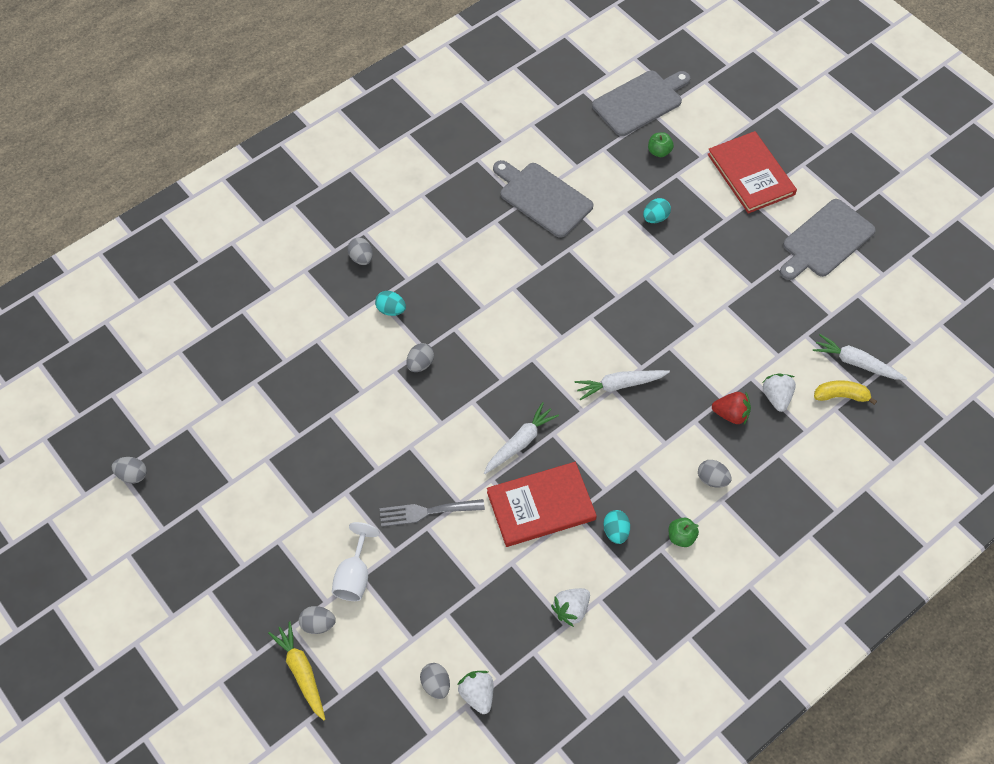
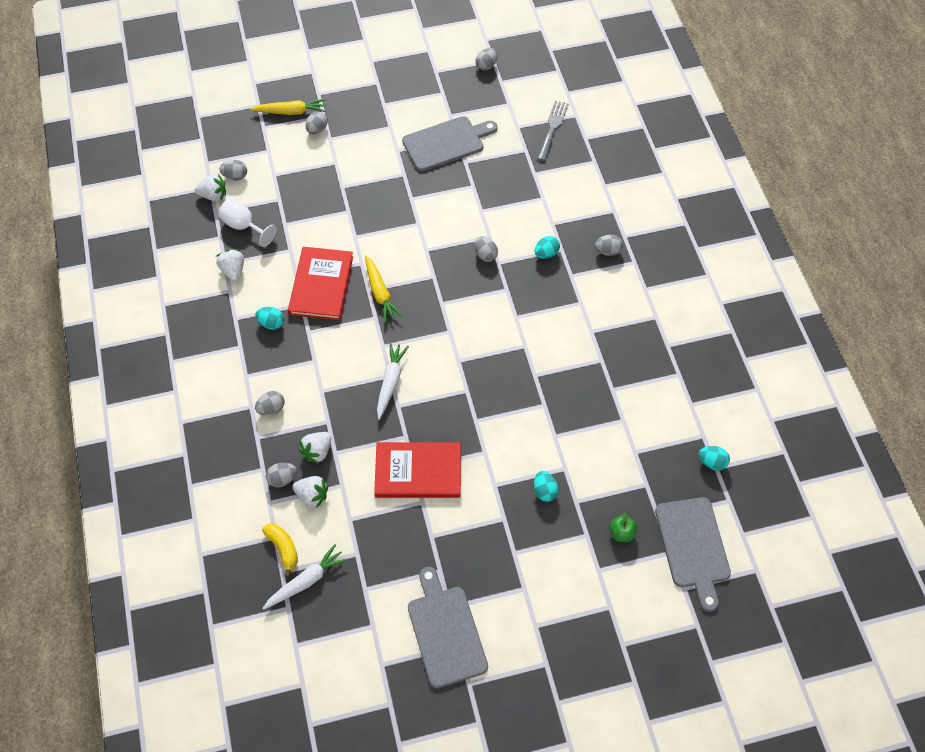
camera: 115 degrees right, 0 degrees up
(354, 576) = (338, 159): white goblet -> white goblet (244, 226)
(426, 512) = (359, 215): grey fork -> grey fork (552, 128)
(520, 442) = (380, 293): white carrot -> yellow carrot
(542, 198) = (610, 408): grey cutting board -> grey cutting board (446, 143)
(554, 111) = (712, 462): none -> turquoise egg
(681, 537) = (240, 364): green apple -> none
(731, 414) = (317, 451): red strawberry -> white strawberry
(750, 174) = (556, 605): red book -> red book (418, 471)
(777, 430) = (282, 479): none -> grey egg
(841, 396) = (283, 549): yellow banana -> yellow banana turned 60 degrees counterclockwise

